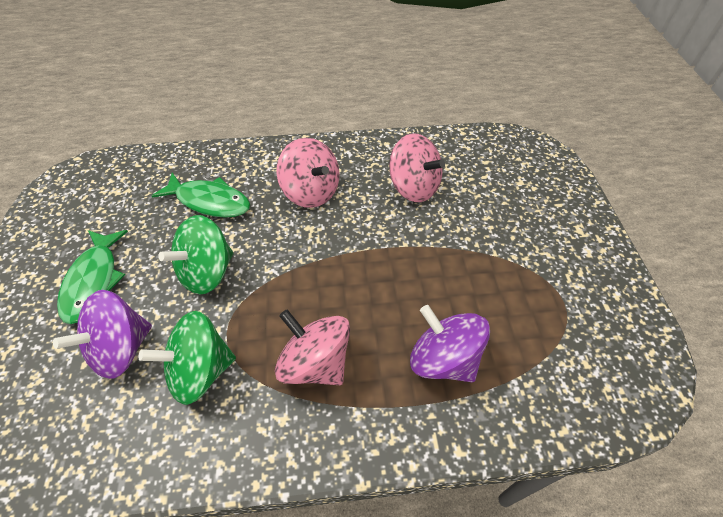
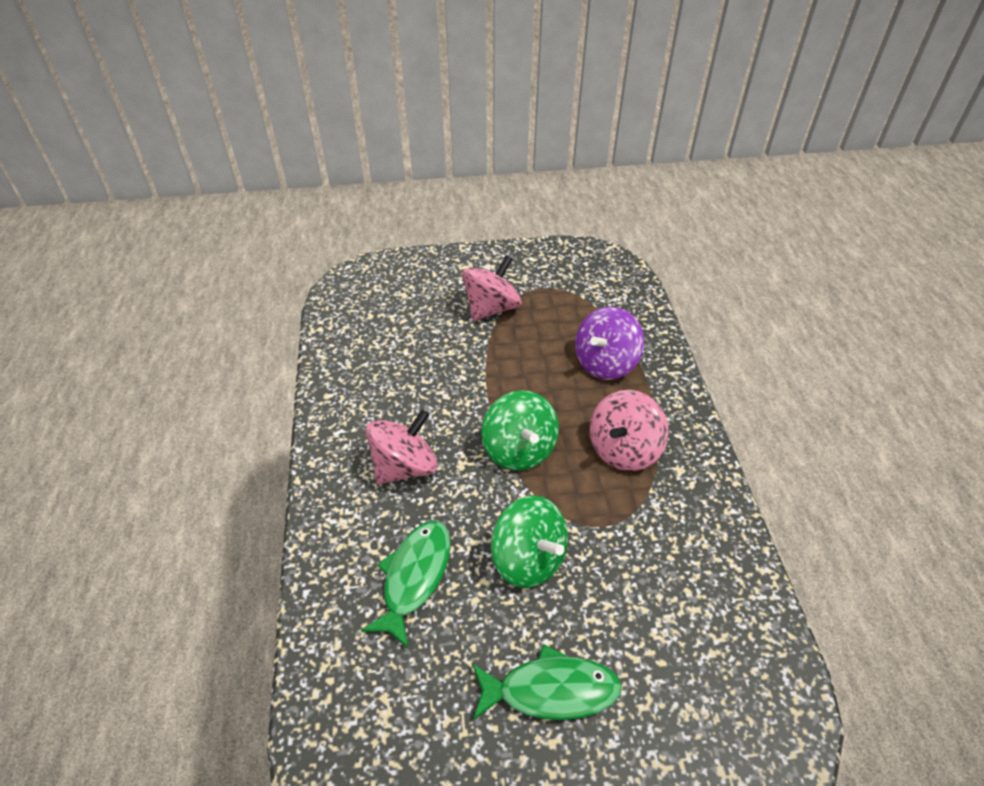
camera: 90 degrees left, 5 degrees down
(120, 349) = (637, 627): purple spinning top -> none
(200, 371) = (648, 542): green spinning top -> green spinning top (519, 449)
(413, 187) = (403, 373): pink spinning top -> pink spinning top (491, 308)

